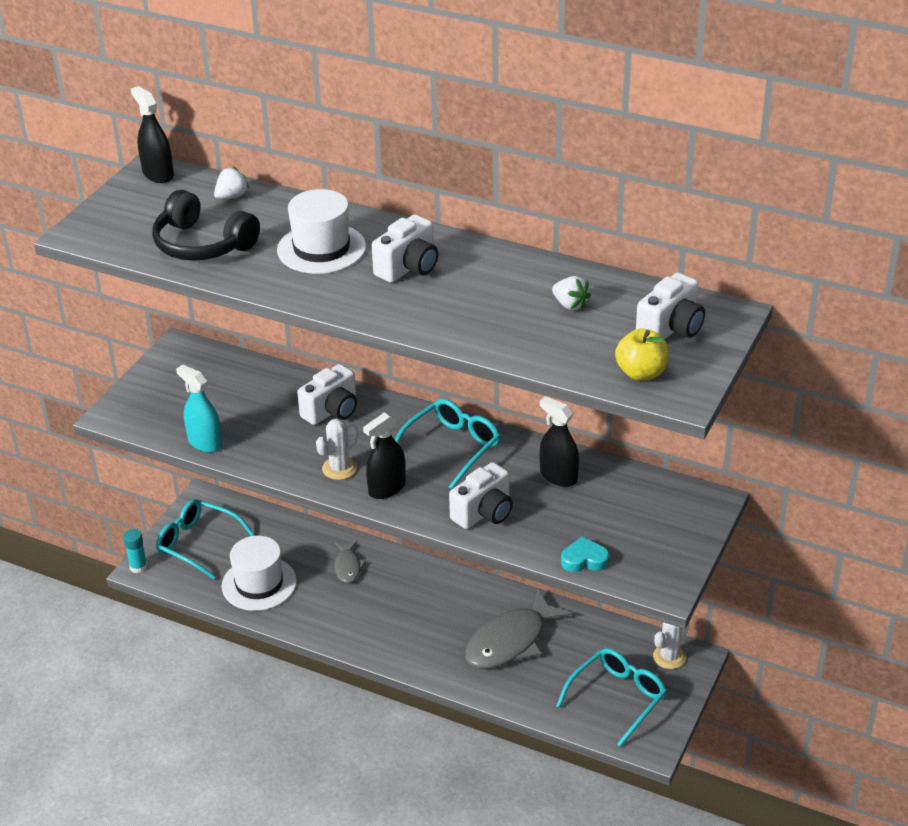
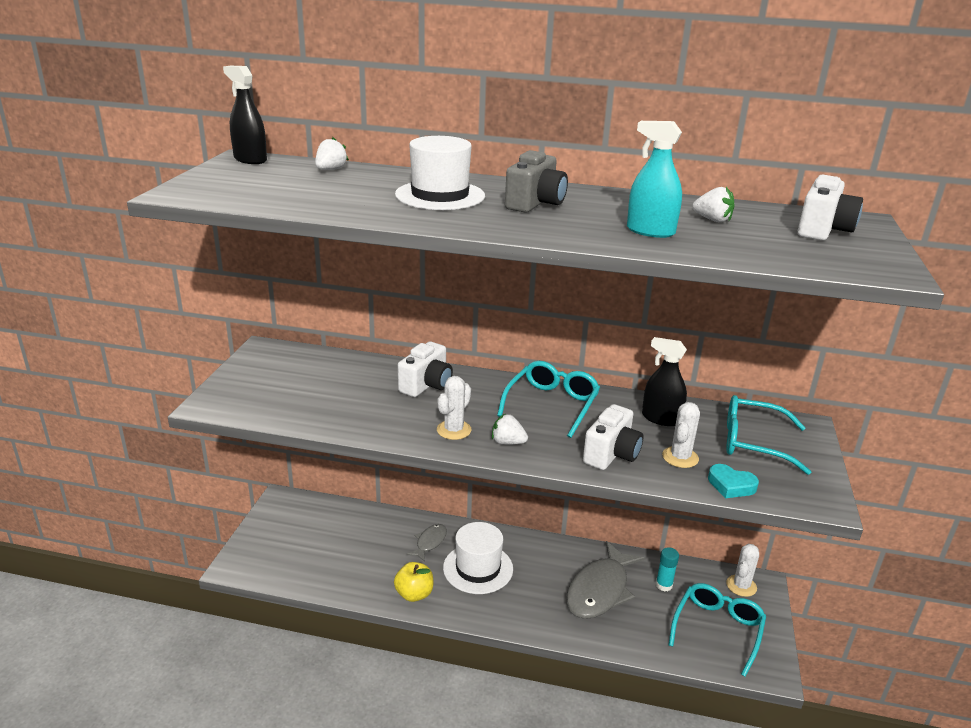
camera: 15 degrees left, 10 degrees down
(138, 567) = (230, 565): turquoise glue stick -> turquoise glue stick (664, 585)
(197, 543) = (283, 538): turquoise glasses -> turquoise glasses (752, 442)
(202, 244) = (315, 196): black headphones -> none
(205, 443) = (311, 420): turquoise spray bottle -> turquoise spray bottle (650, 231)
(259, 584) = (351, 567): white hat -> white hat (478, 568)
(348, 567) = (429, 542): grey fish -> grey fish turned 135 degrees counterclockwise
(387, 488) = (508, 442): black spray bottle -> white strawberry
(408, 267) = (535, 203): white camera -> grey camera
(551, 523) = (680, 457): none -> white cactus
(584, 559) = (731, 485): turquoise heart -> turquoise heart turned 135 degrees counterclockwise
(641, 373) = (833, 259): yellow apple -> yellow apple (414, 594)

